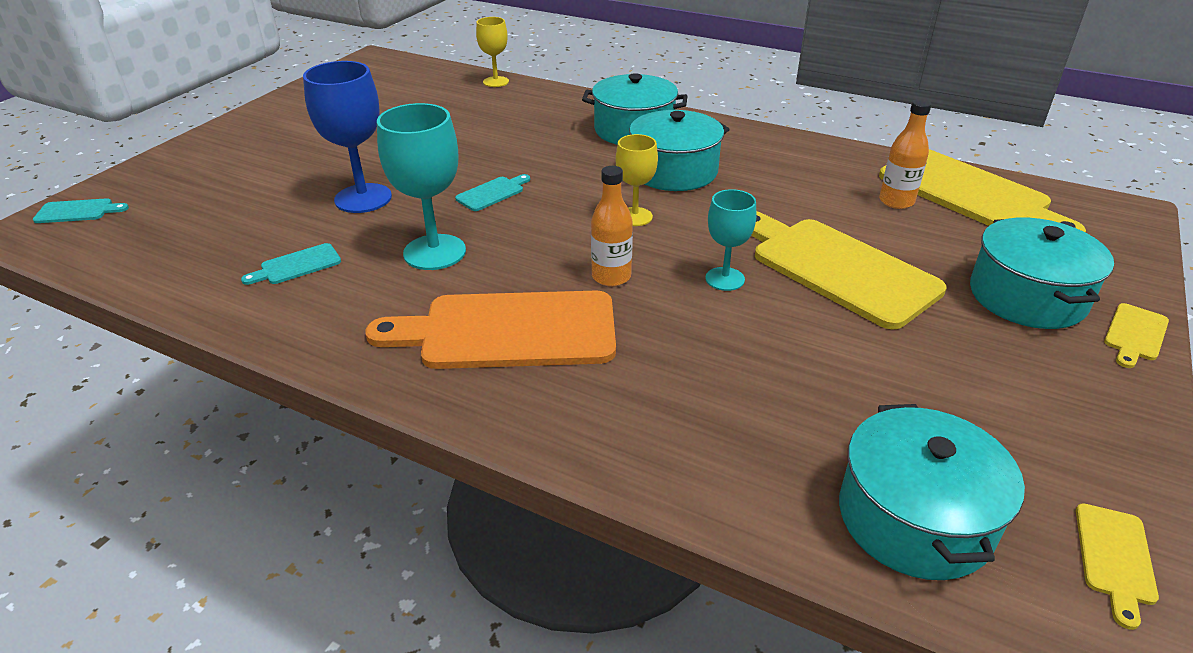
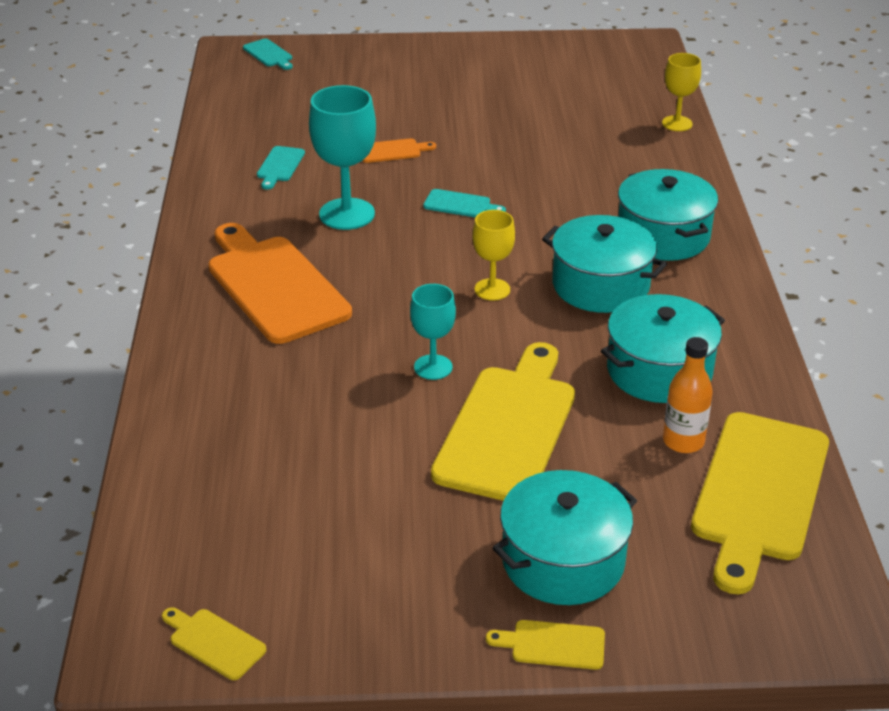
camera: 60 degrees right, 0 degrees up
(297, 265) = (280, 166): turquoise cutting board -> turquoise cutting board turned 105 degrees counterclockwise
(363, 198) = (393, 151): blue goblet -> orange cutting board
(611, 277) = (385, 308): orange bottle -> none
(915, 518) = (196, 532): turquoise pot -> turquoise pot (659, 371)
(1114, 558) = (214, 642): yellow cutting board -> yellow cutting board turned 45 degrees clockwise

